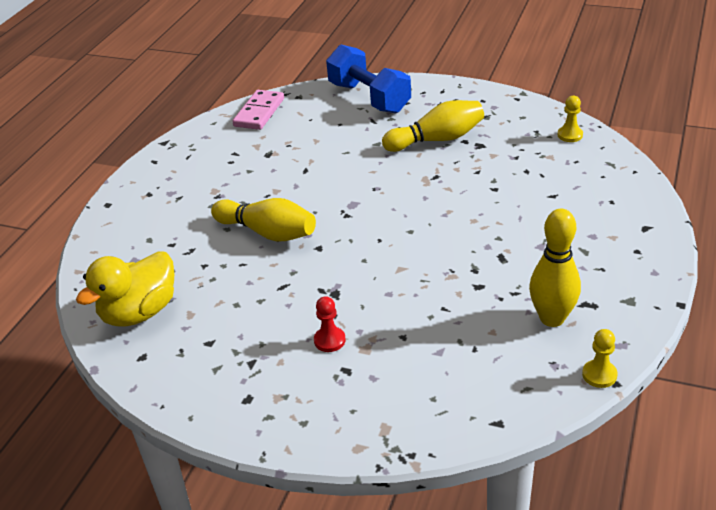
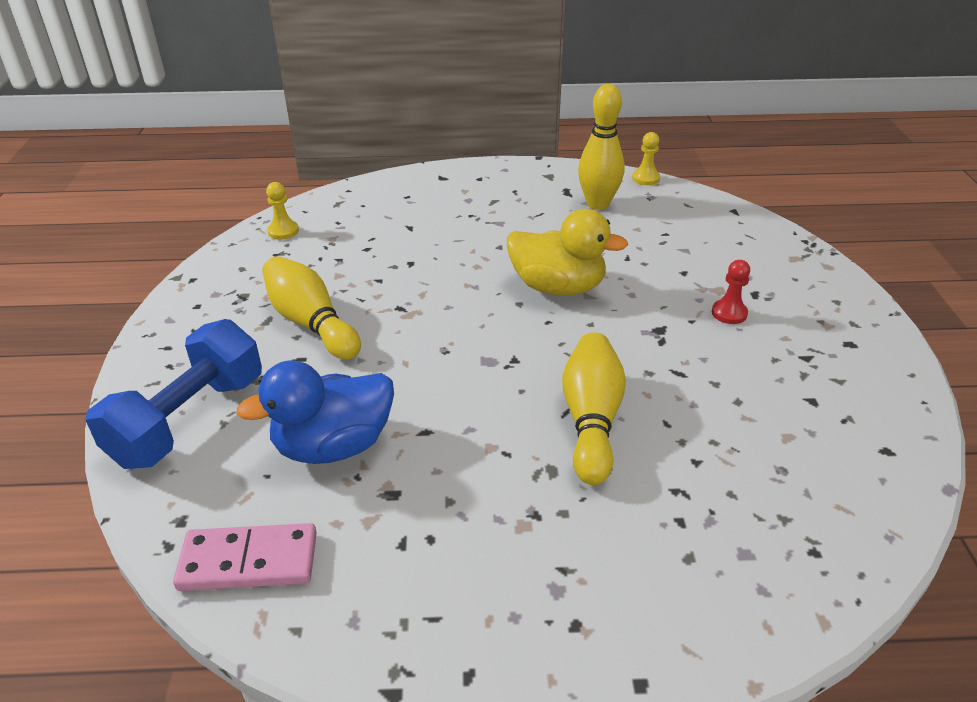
camera: 115 degrees left, 0 degrees up
(139, 312) = (830, 489): yellow duck -> yellow duck (558, 287)
(316, 139) = (333, 446): none -> blue duck

